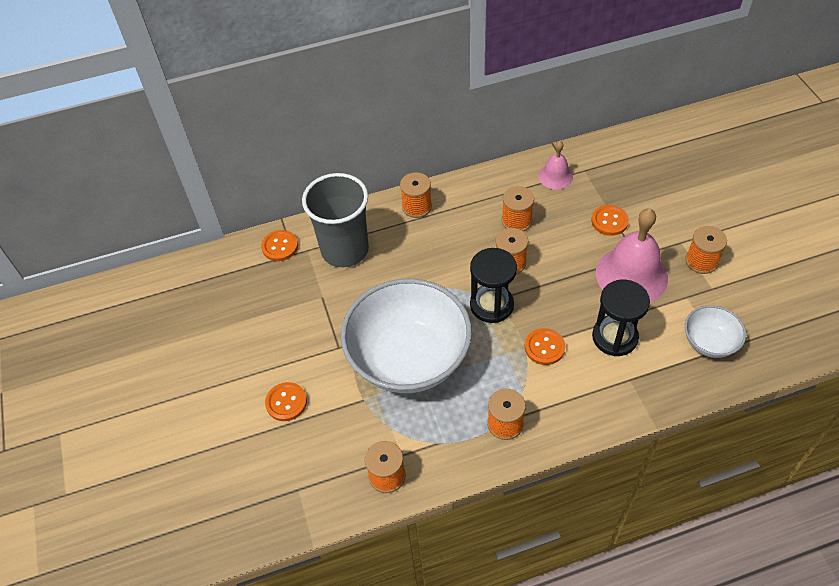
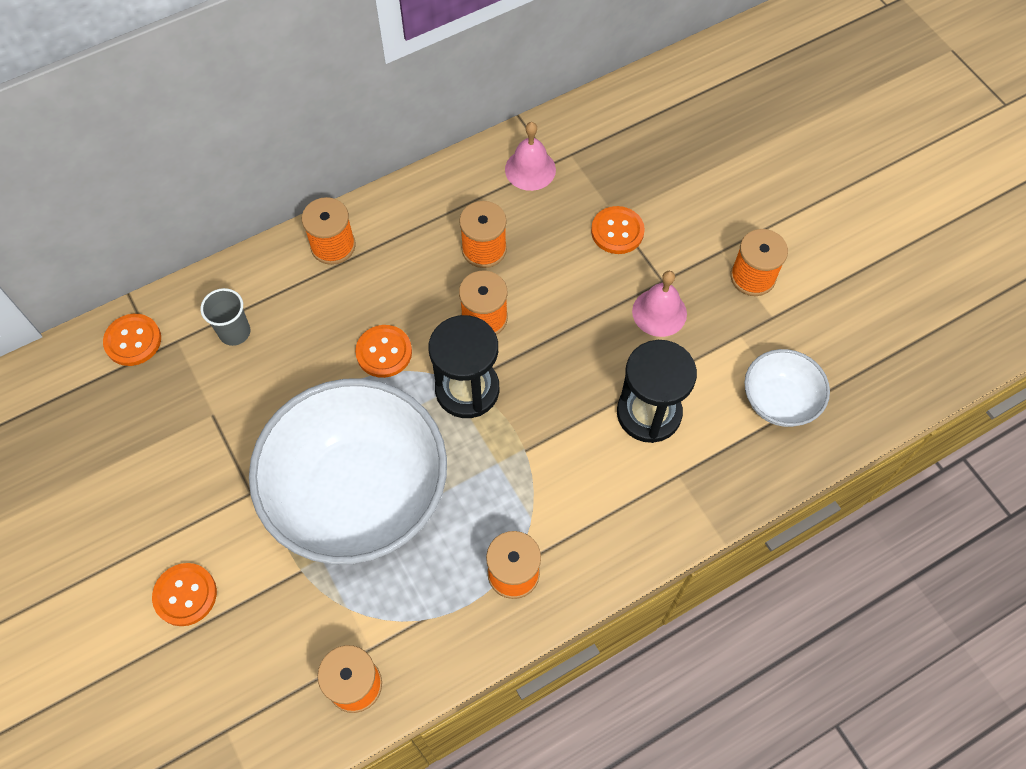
camera: 15 degrees left, 10 degrees up
(345, 250) = (235, 332): grey cup -> grey cup, size x0.44
(544, 347) = (552, 445): orange button -> orange button (384, 352)
(631, 275) = (659, 312): pink bell -> pink bell, size x0.53

